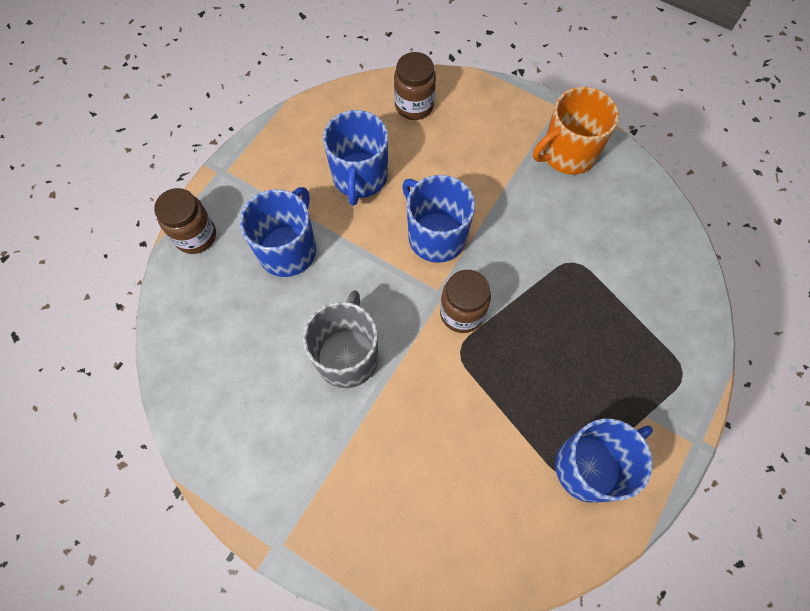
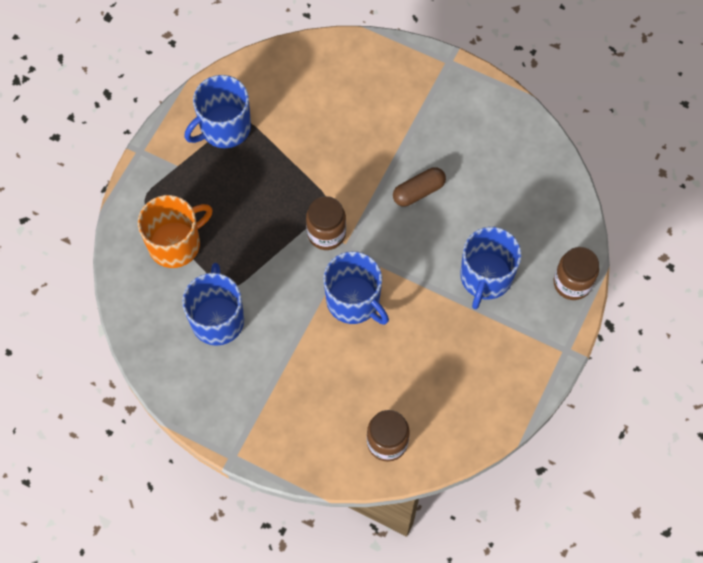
camera: 175 degrees right, 0 degrees up
(347, 356) = (418, 191): grey mug -> brown capsule
(359, 177) = (432, 355): blue mug -> blue mug (217, 319)
(567, 153) = (229, 398): orange mug -> orange mug (175, 243)

